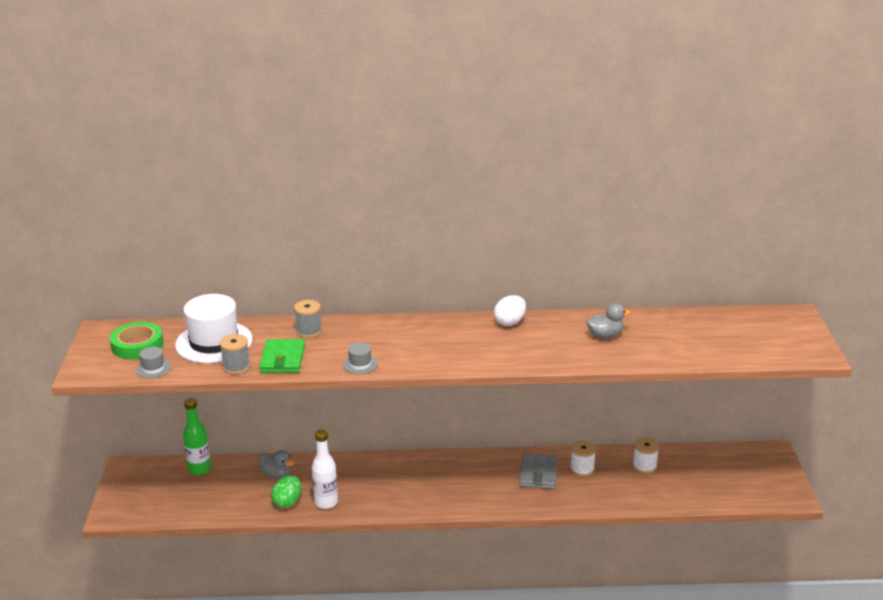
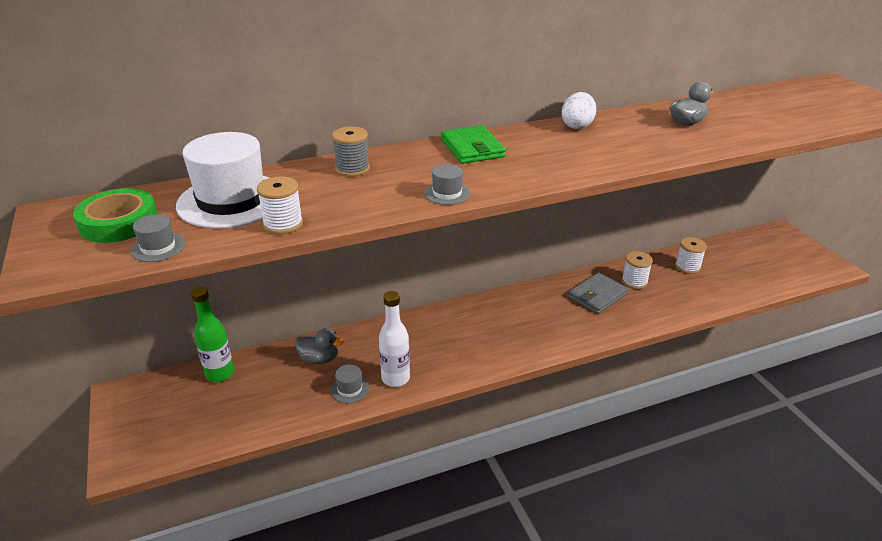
camera: 20 degrees left, 5 degrees up
(236, 367) = (283, 224): grey spool -> white spool
(282, 359) = (341, 204): green wallet -> green wallet (472, 148)
(287, 502) = (349, 389): green egg -> grey hat
(538, 474) = (597, 295): grey wallet -> grey wallet turned 60 degrees clockwise

